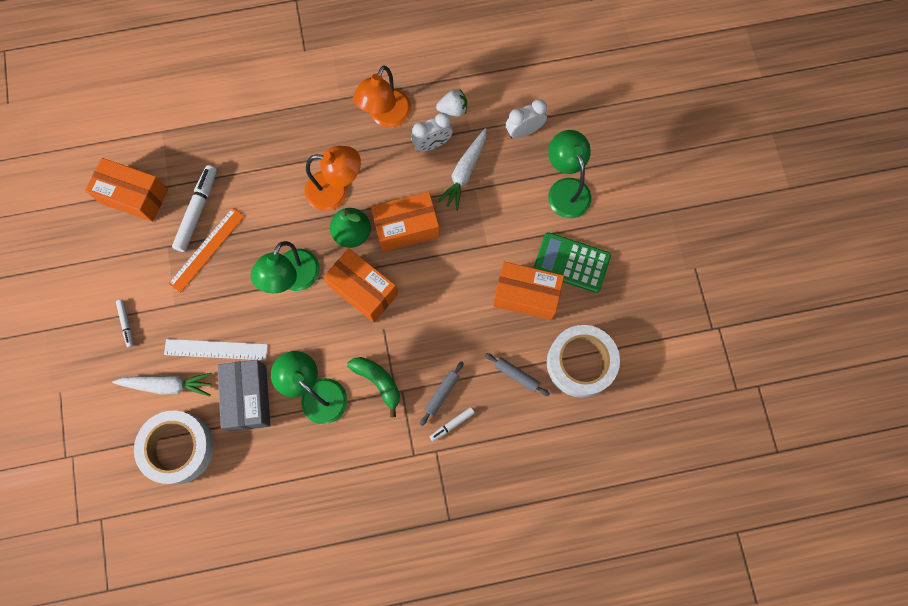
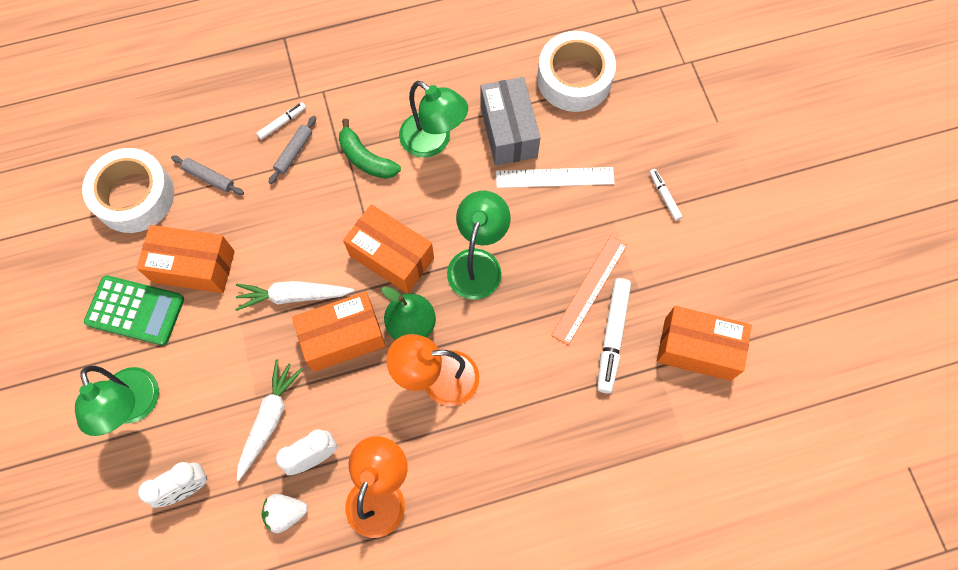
camera: 175 degrees right, 5 degrees down
(168, 385) = (600, 137): white carrot -> white carrot (293, 296)

